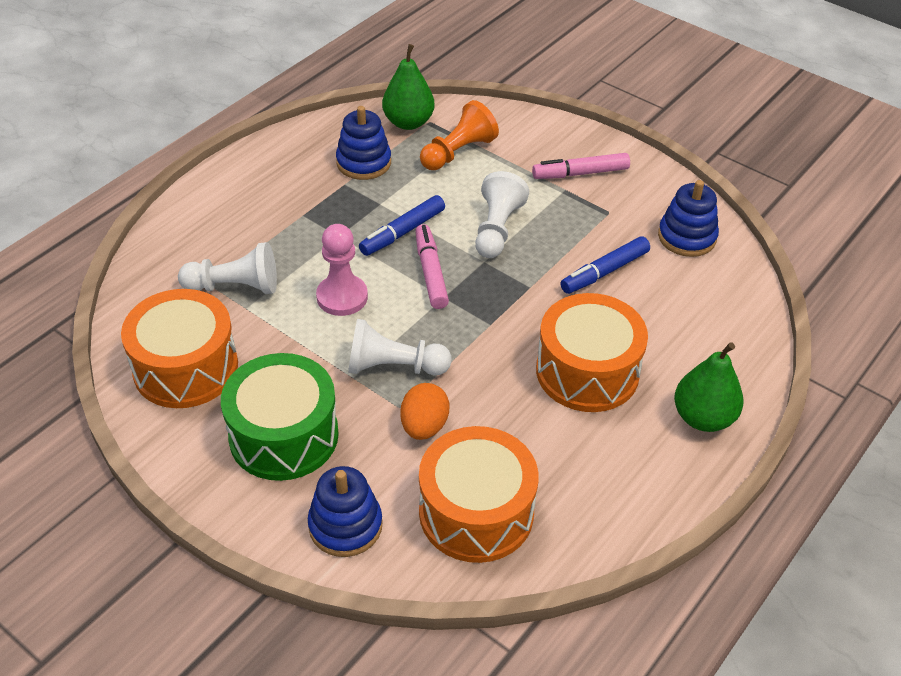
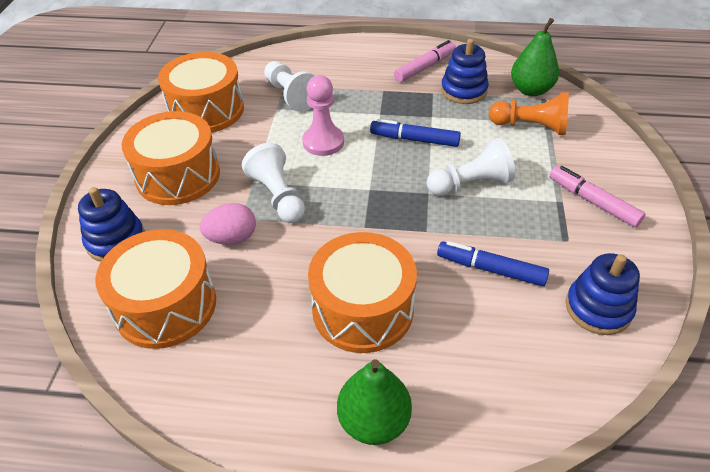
camera: 60 degrees right, 0 degrees up
(284, 435) = (178, 175): green drum -> orange drum
(424, 426) = (232, 238): orange egg -> pink egg
(431, 272) = (388, 171): pink marker -> pink marker (425, 67)

